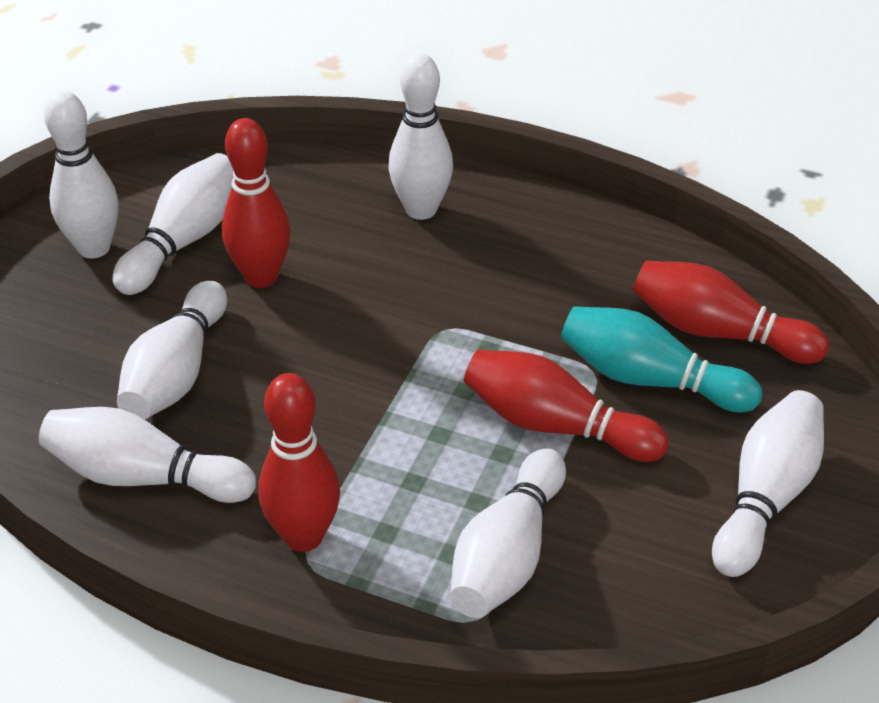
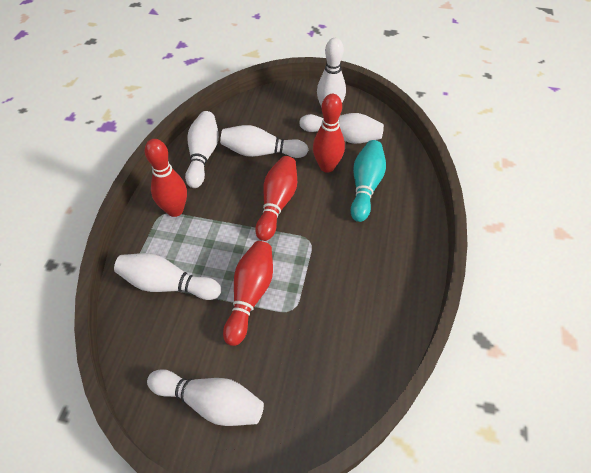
camera: 80 degrees right, 10 degrees up
(421, 209) = (395, 217): white bowling pin -> none
(649, 379) = (291, 337): turquoise bowling pin -> turquoise bowling pin (365, 186)
(718, 332) = (337, 372): red bowling pin -> red bowling pin (277, 203)

